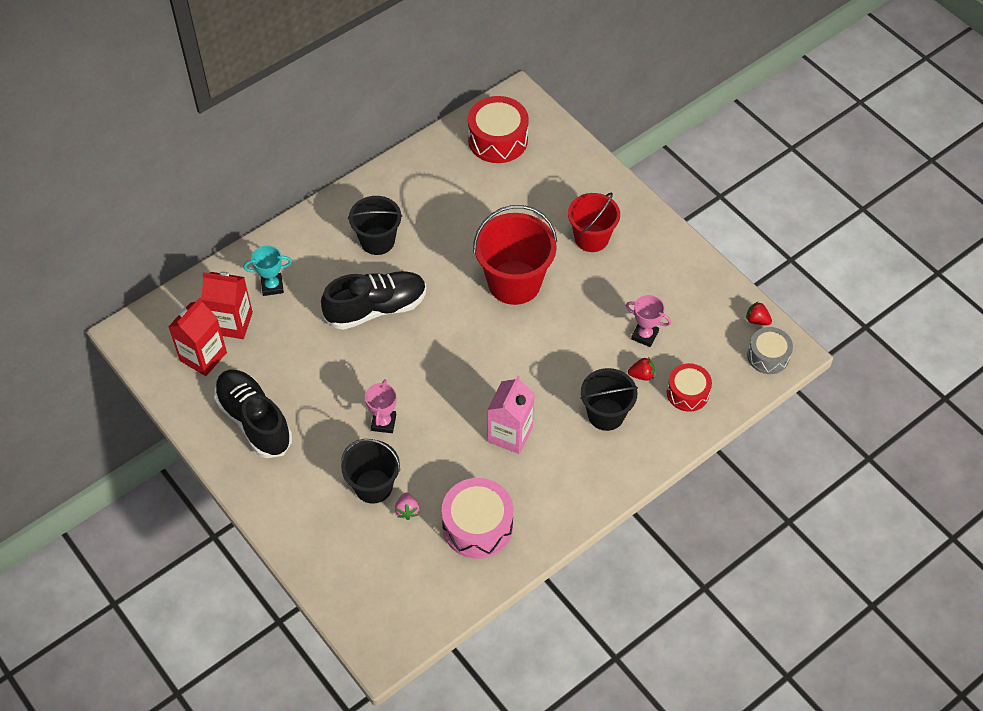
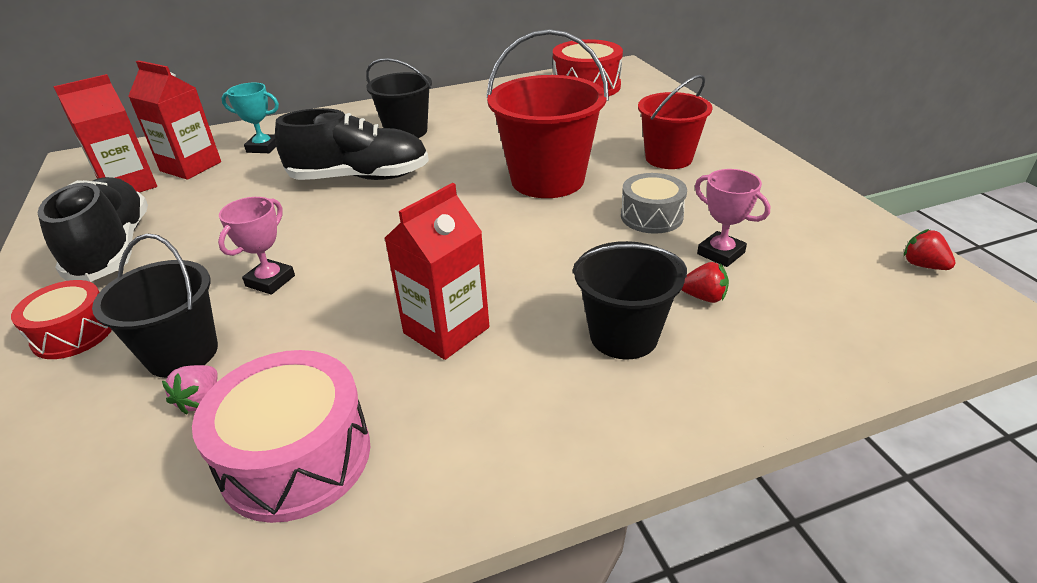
camera: 20 degrees right, 20 degrees down
(510, 434) = (446, 330): pink carton -> red carton
(687, 393) = (785, 334): red drum -> red drum (73, 333)
(768, 356) = (949, 312): grey drum -> grey drum (651, 216)

